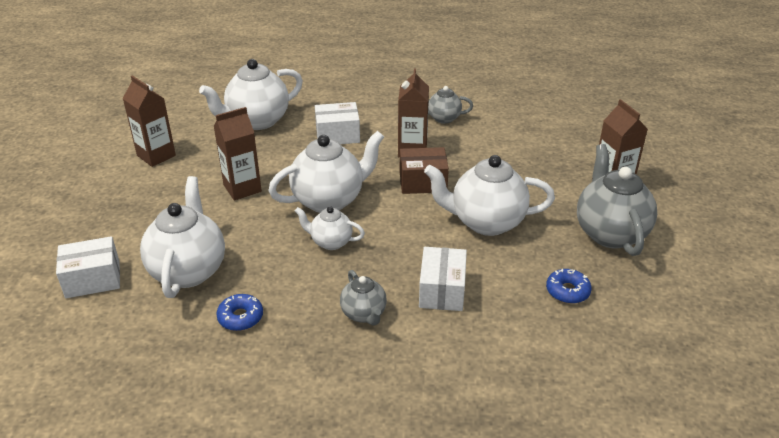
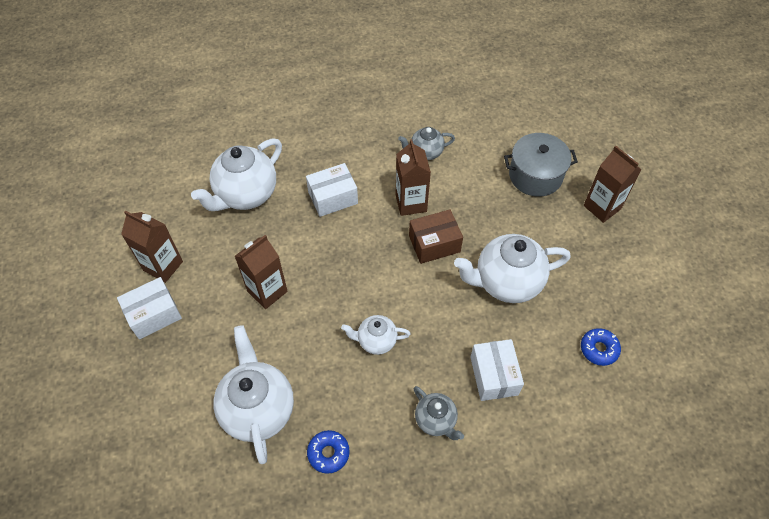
camera: 15 degrees left, 20 degrees up
(93, 279) = (171, 443): white box -> white box (154, 315)
(329, 200) = (356, 287): white teapot -> none
(549, 150) = (535, 175): none -> grey pot
(609, 233) = (615, 270): grey teapot -> none

